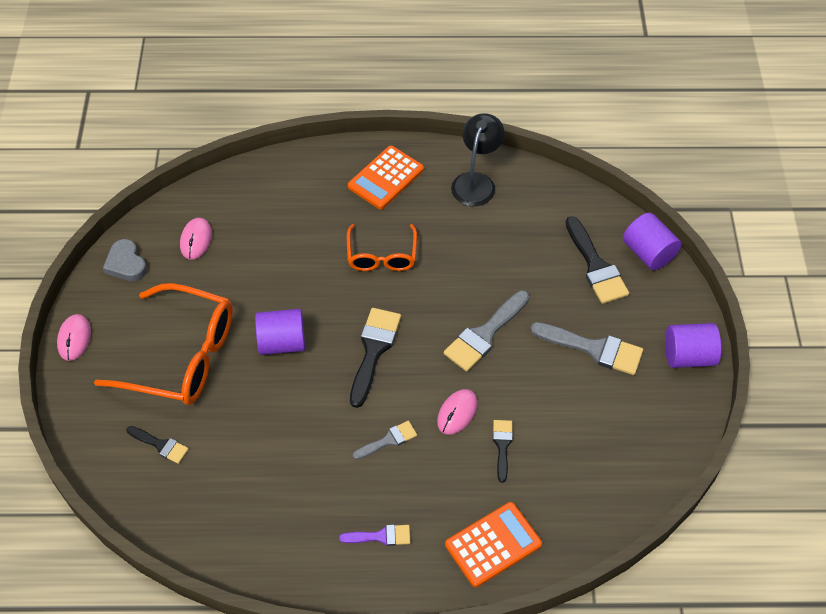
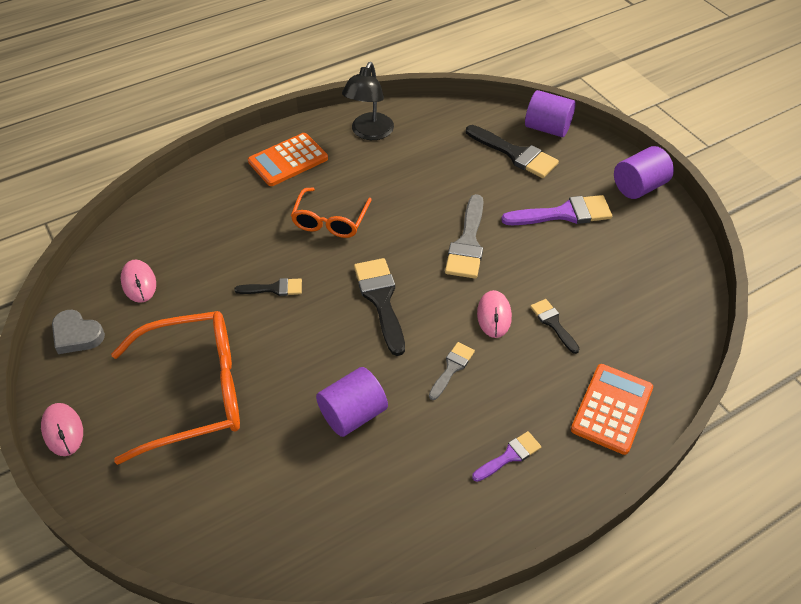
camera: 30 degrees left, 5 degrees down
(160, 445) = (229, 487): black brush -> black brush (274, 288)
(282, 342) = (289, 333): purple cylinder -> purple cylinder (353, 414)
(382, 256) = (330, 221): orange glasses -> orange glasses turned 45 degrees clockwise
(385, 178) = (288, 160): orange calculator -> orange calculator turned 45 degrees clockwise
(476, 182) = (369, 133): black lamp -> black lamp turned 150 degrees counterclockwise
(594, 349) = (564, 214): grey brush -> purple brush

